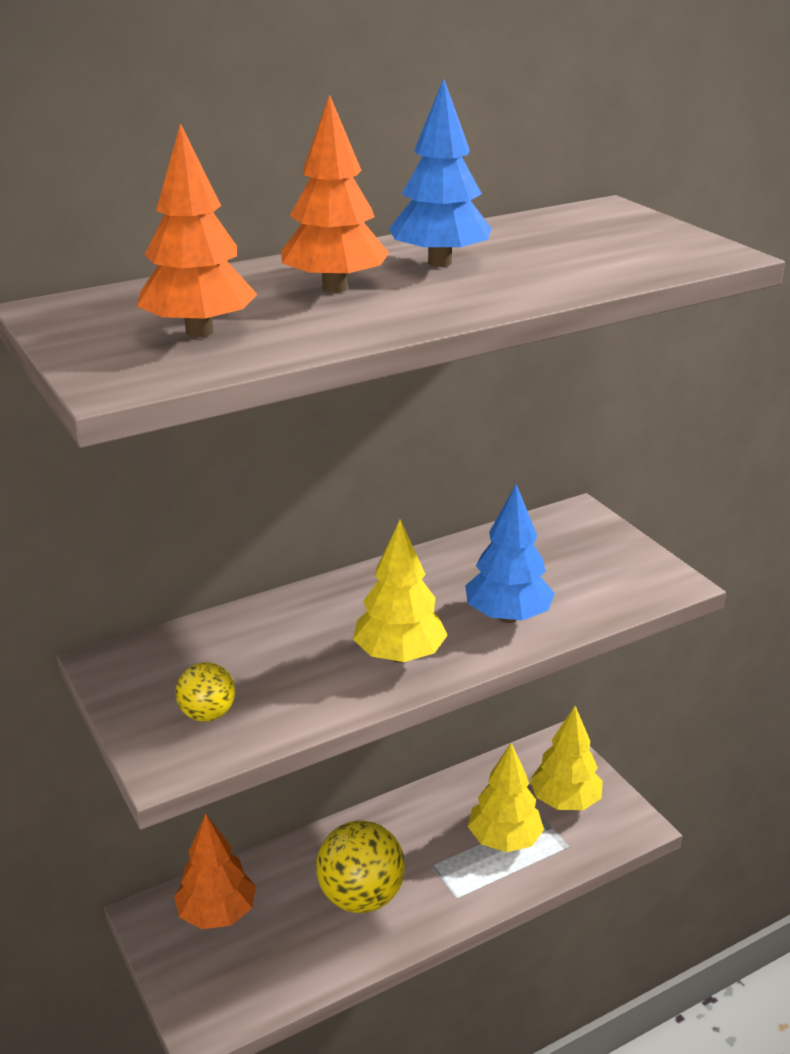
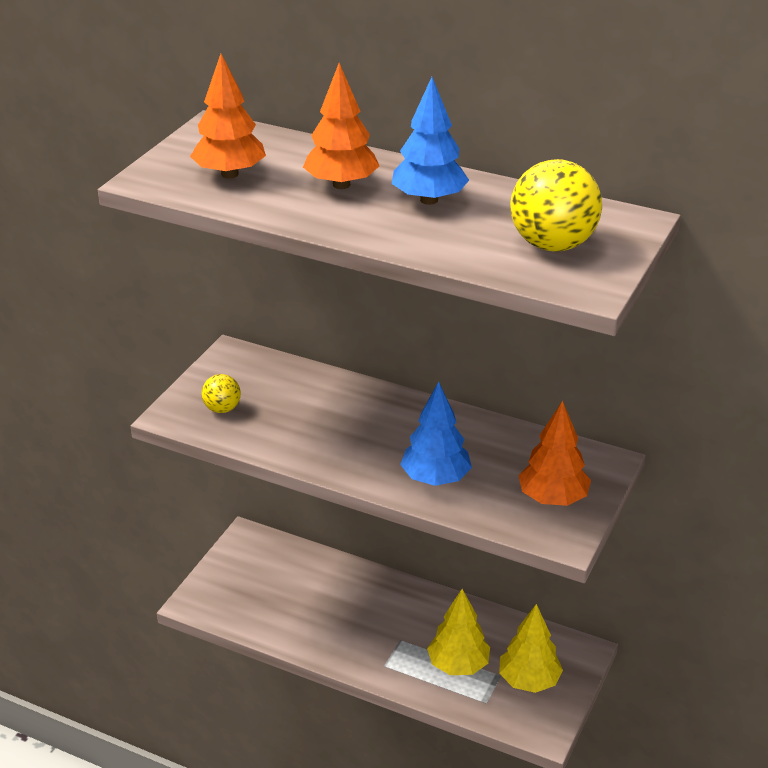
camera: 55 degrees right, 5 degrees up
(217, 913) = (272, 563): orange tree -> orange tree (553, 499)
(361, 896) = (342, 619): yellow ball -> yellow ball (552, 245)
(399, 656) = (345, 452): yellow tree -> none

